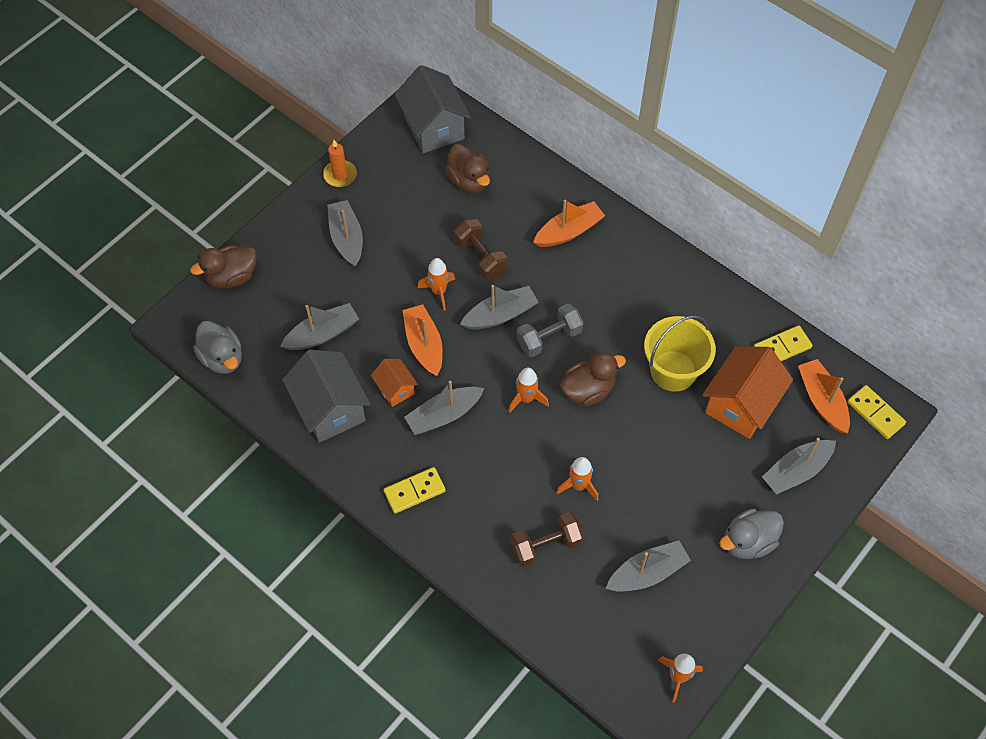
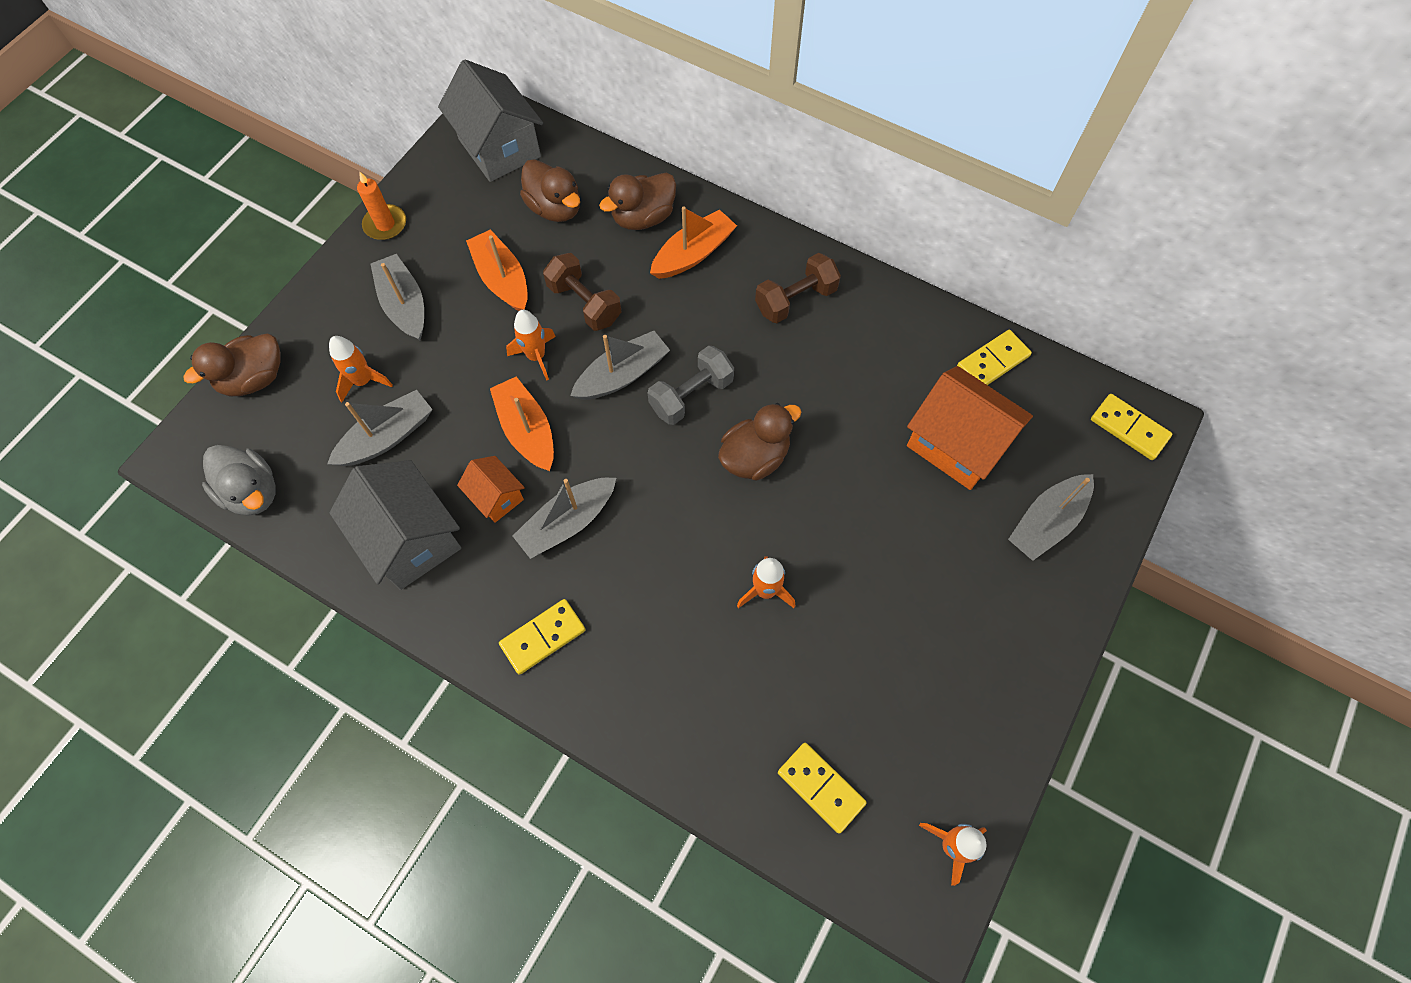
camera: 10 degrees left, 5 degrees up
(526, 399) = (675, 482): orange rocket -> orange rocket (363, 381)
(535, 198) = (643, 217): none -> brown duck
(545, 545) = (735, 684): brown dumbbell -> brown dumbbell (795, 300)
(593, 623) = (821, 787): none -> yellow domino
(647, 572) = (880, 699): grey boat -> none
(673, 371) = (860, 414): yellow bucket -> none
(741, 404) = (956, 444): orange house -> orange house turned 75 degrees counterclockwise
(748, 542) = (1005, 631): grey duck -> none
(822, 400) = (1058, 422): orange boat -> orange boat (502, 279)

